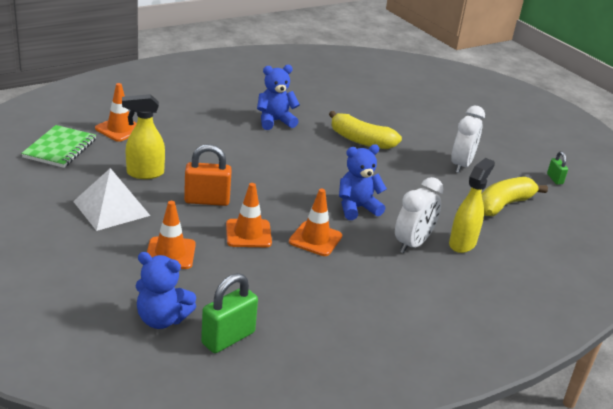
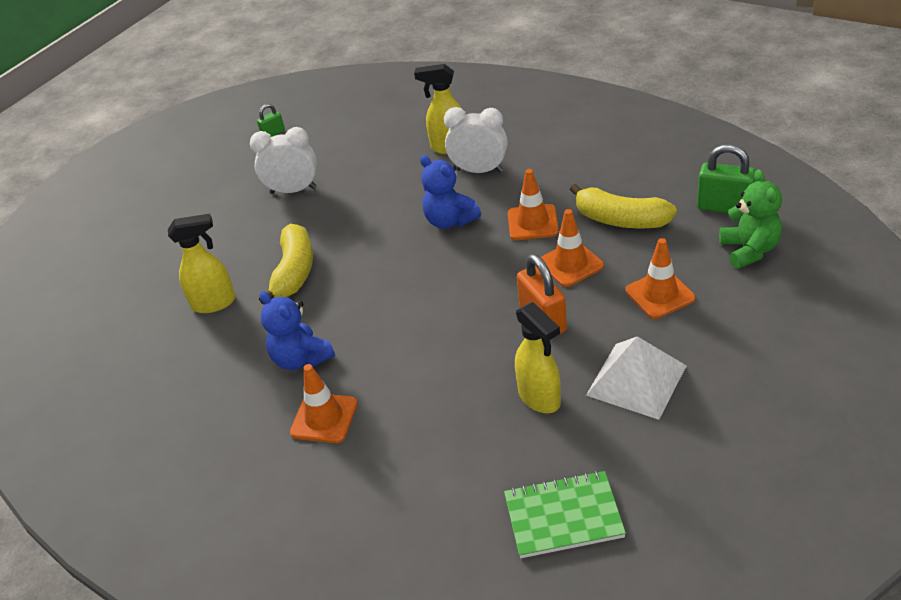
camera: 105 degrees left, 10 degrees up
(119, 129) = (455, 491): orange traffic cone -> orange traffic cone (324, 418)
(162, 319) = (749, 250): blue teddy bear -> green teddy bear
(358, 112) = (214, 303): none -> yellow spray bottle
(504, 205) = (354, 146): yellow banana -> yellow banana (620, 220)

